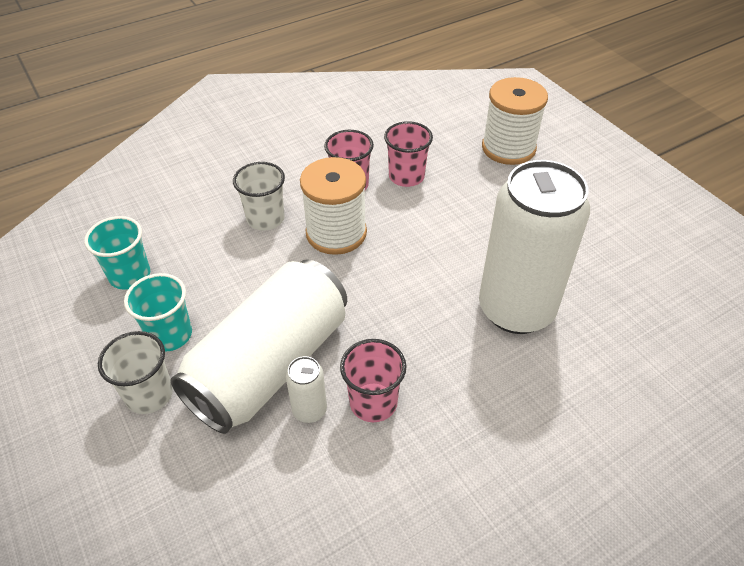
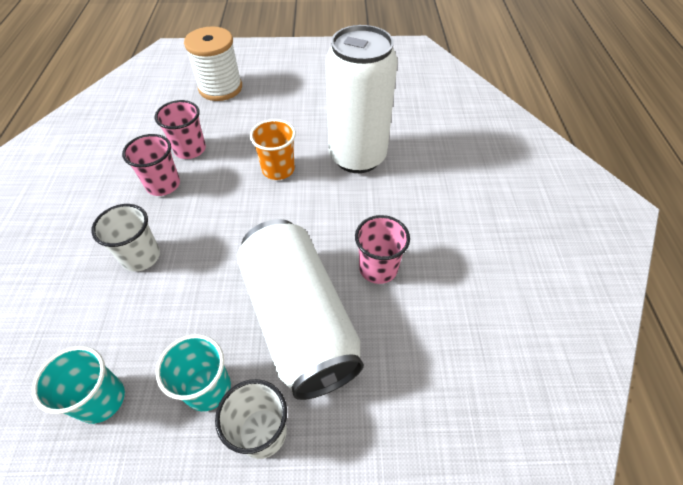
camera: 60 degrees left, 5 degrees up
(309, 410) = (359, 311): white can -> none
(336, 233) = (204, 217): white spool -> none
(438, 253) = (278, 169): none -> orange cup

